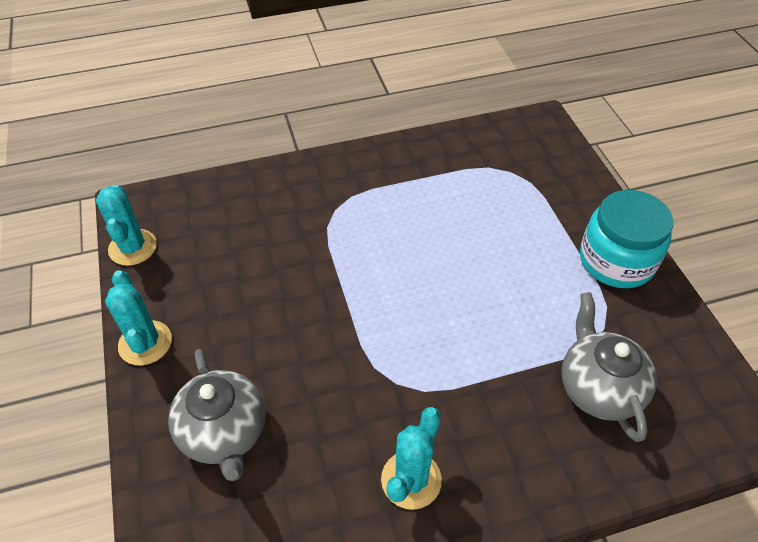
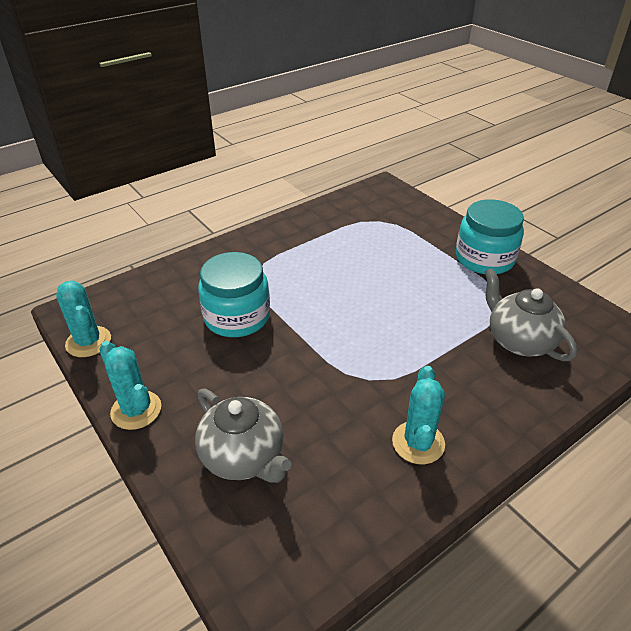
camera: 20 degrees left, 10 degrees down
(291, 260) = (237, 317): none -> turquoise jar

